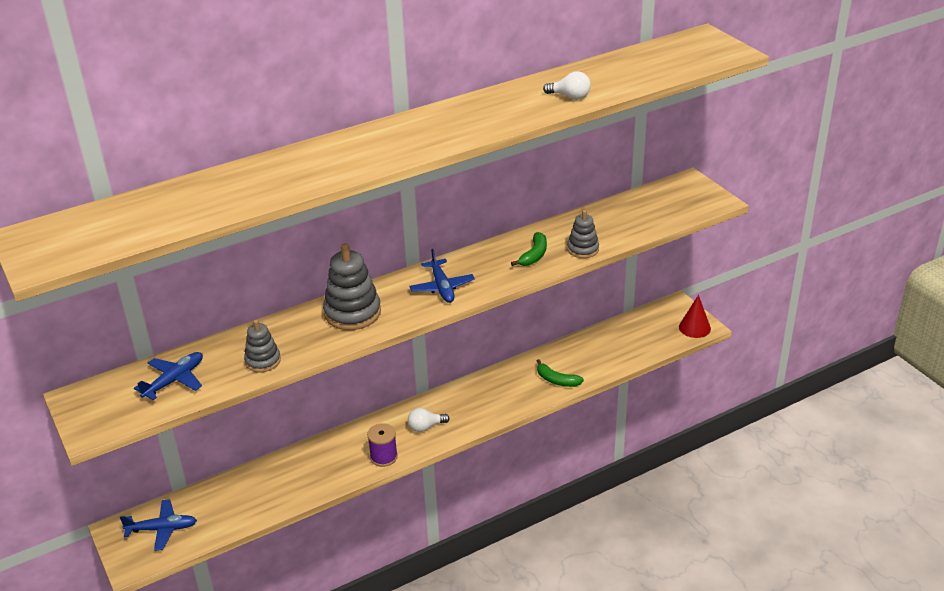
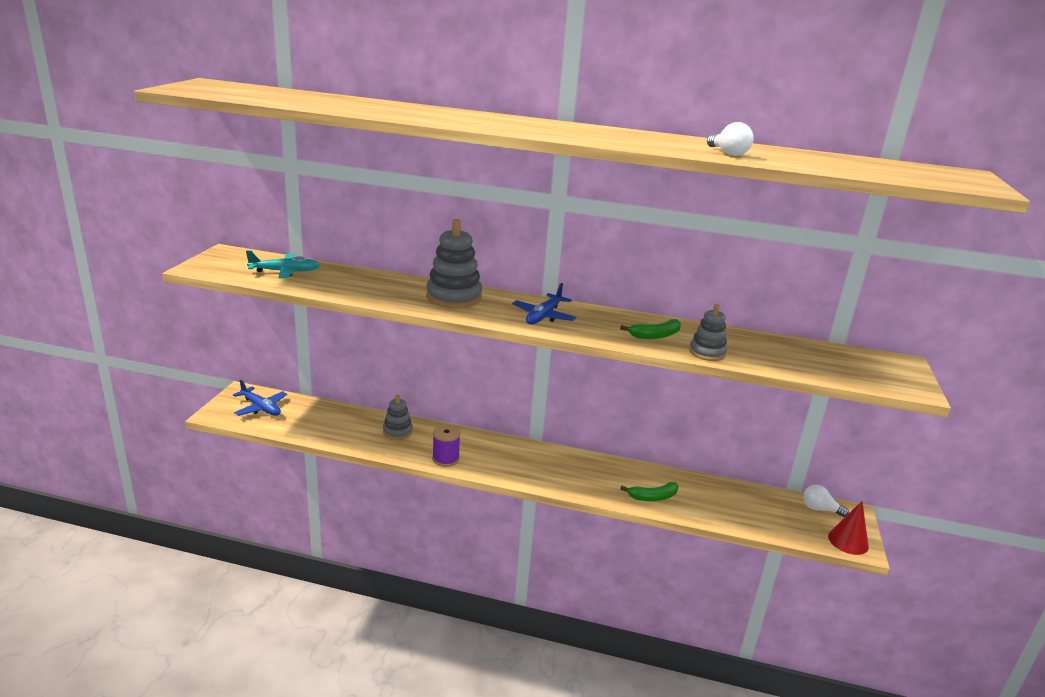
camera: 40 degrees right, 10 degrees down
(174, 380) = (285, 272): blue plane -> turquoise plane
(263, 361) = (349, 289): grey stacking toy -> grey stacking toy (397, 431)
(425, 427) = (503, 461): white light bulb -> white light bulb (819, 509)
(556, 380) = (653, 497): green banana -> green banana turned 90 degrees counterclockwise

